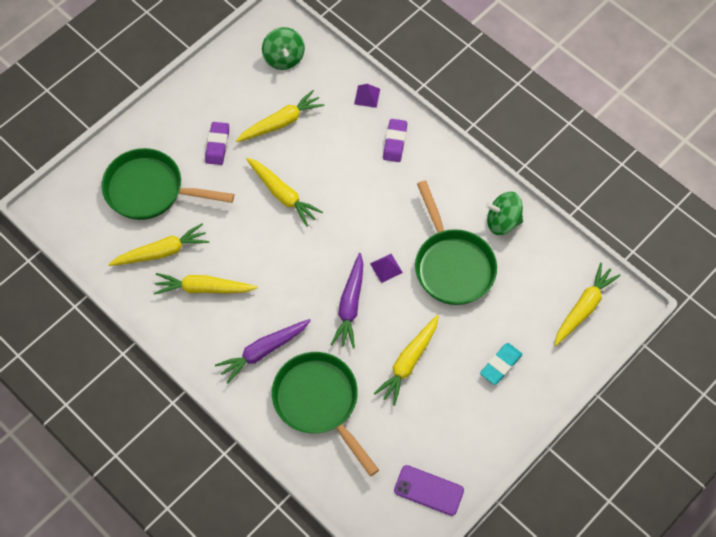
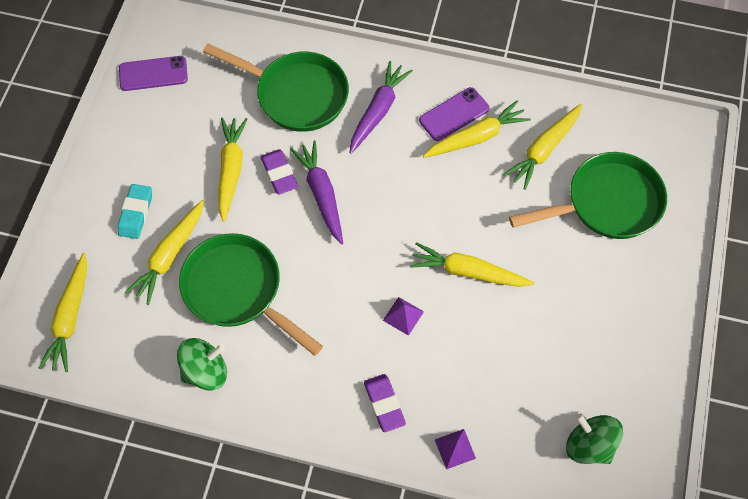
camera: 150 degrees right, 0 degrees up
(207, 316) = (454, 114): none -> purple phone
(217, 145) = (578, 289): purple eraser -> purple eraser (279, 174)
(281, 122) = (530, 356): yellow carrot -> yellow carrot (169, 256)
(386, 268) = (307, 251): purple pyramid -> purple pyramid (403, 316)

